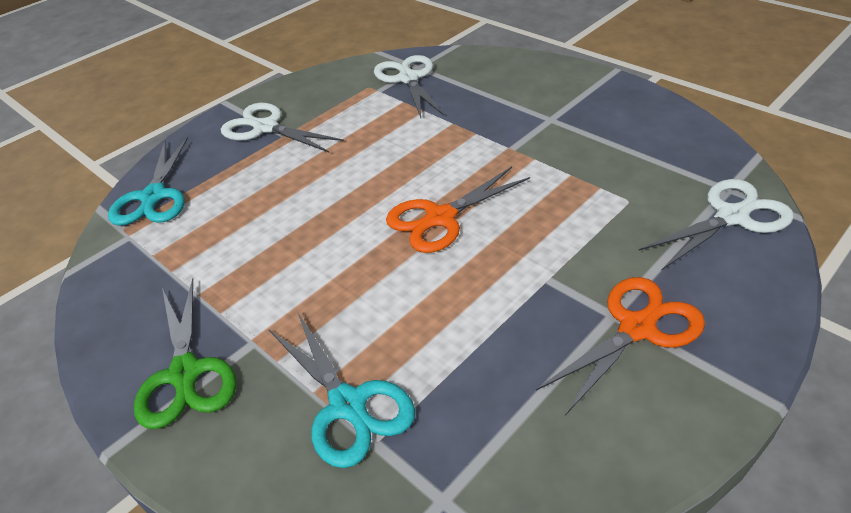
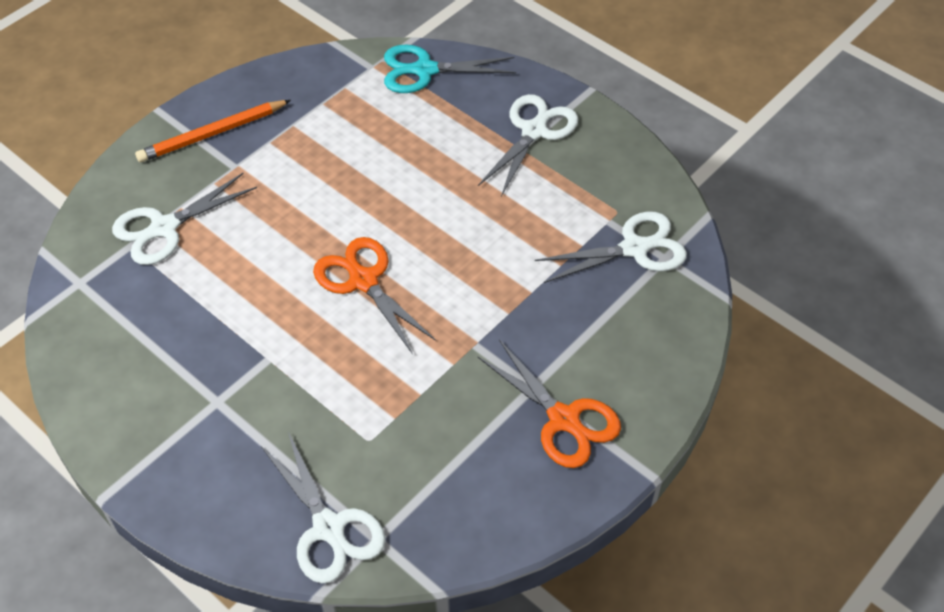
camera: 85 degrees right, 10 degrees up
(185, 373) = (212, 134): green scissors -> orange pencil
(348, 405) = (164, 228): turquoise scissors -> white scissors
(637, 328) = (198, 416): orange scissors -> orange scissors (563, 419)

